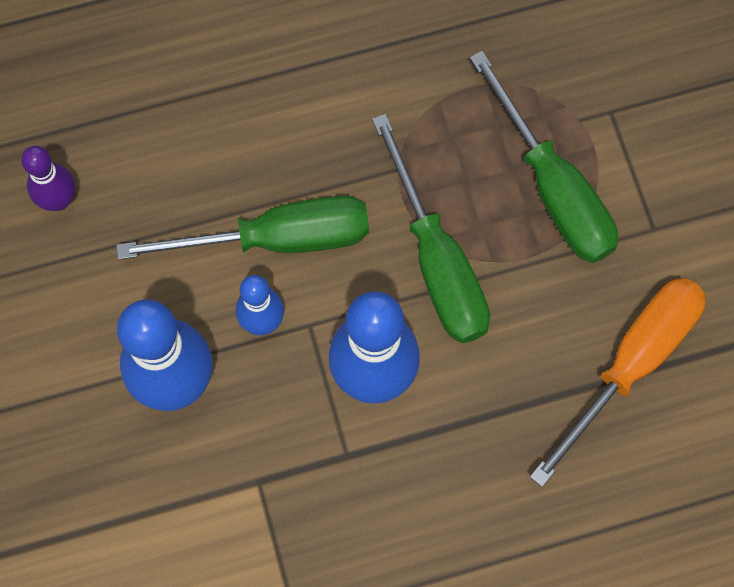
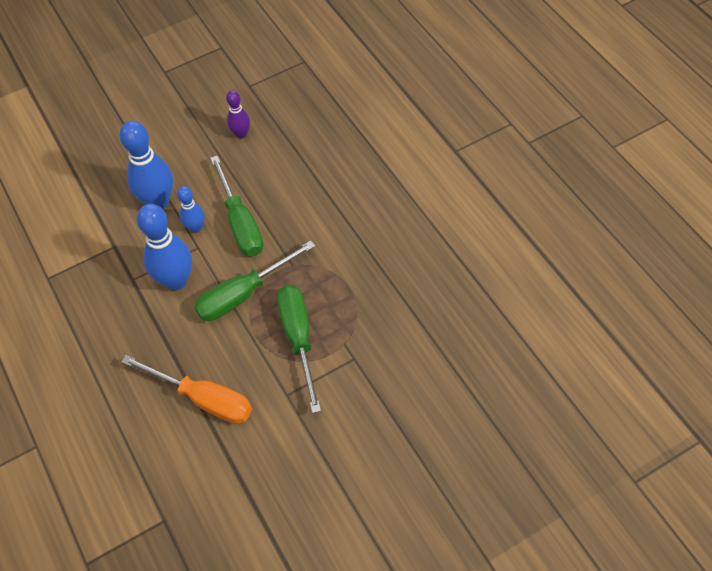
camera: 80 degrees right, 15 degrees down
(552, 188) = (299, 339): green screwdriver -> green screwdriver turned 120 degrees clockwise

